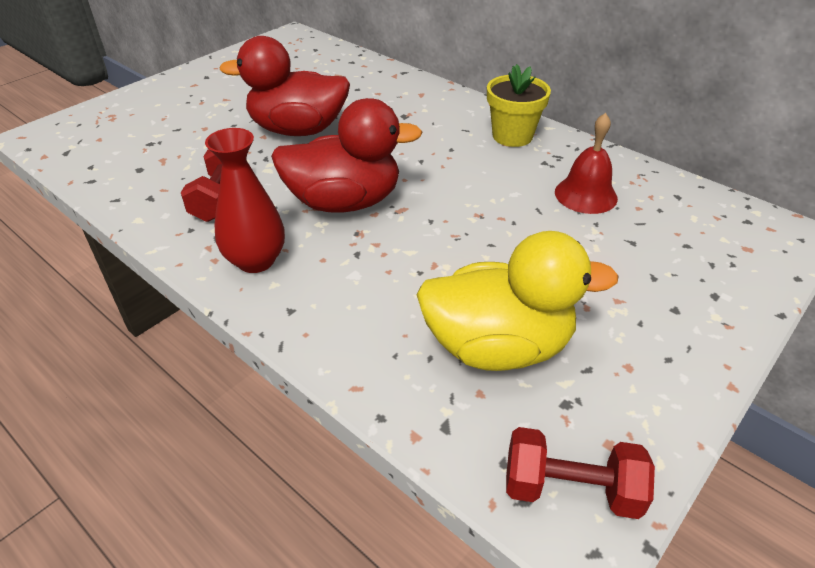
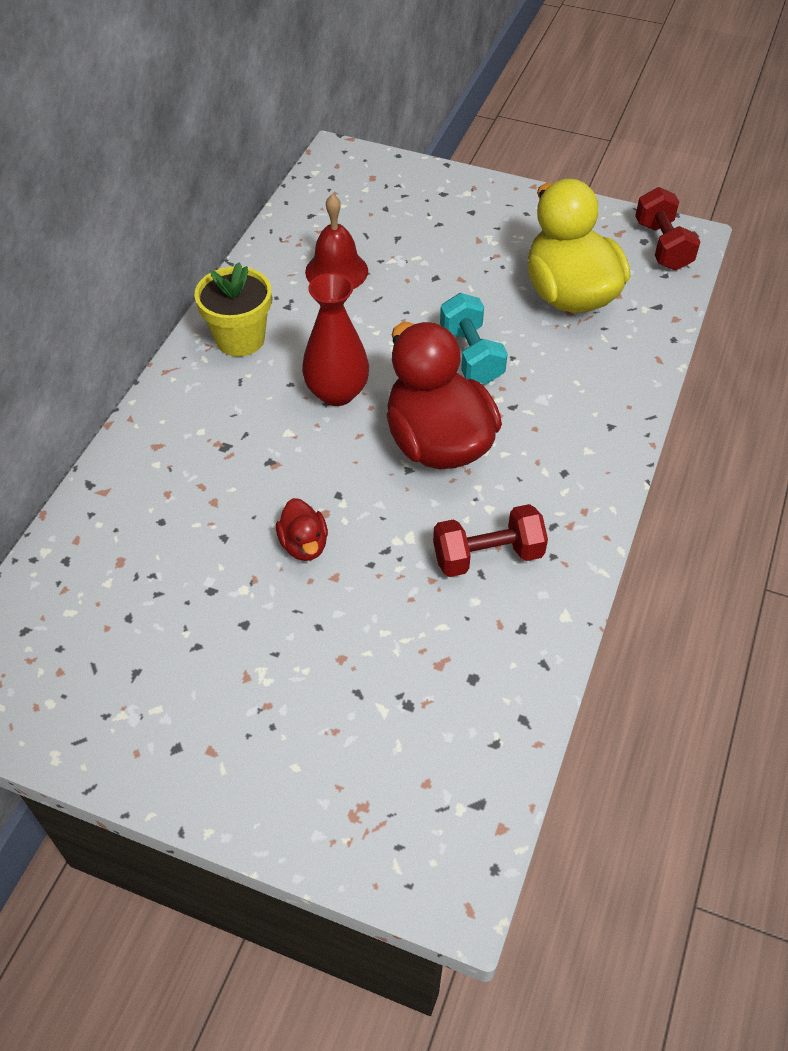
camera: 110 degrees left, 10 degrees up
(256, 260) = (566, 477): red vase -> red vase (337, 392)
(298, 130) = (304, 544): red duck -> red duck, size x0.45
(436, 246) = (471, 355): none -> turquoise dumbbell

